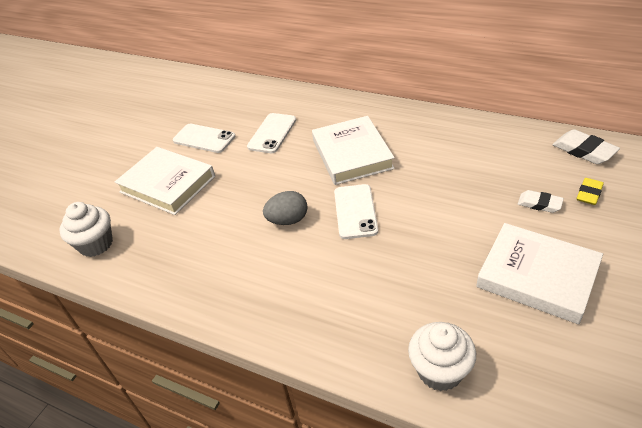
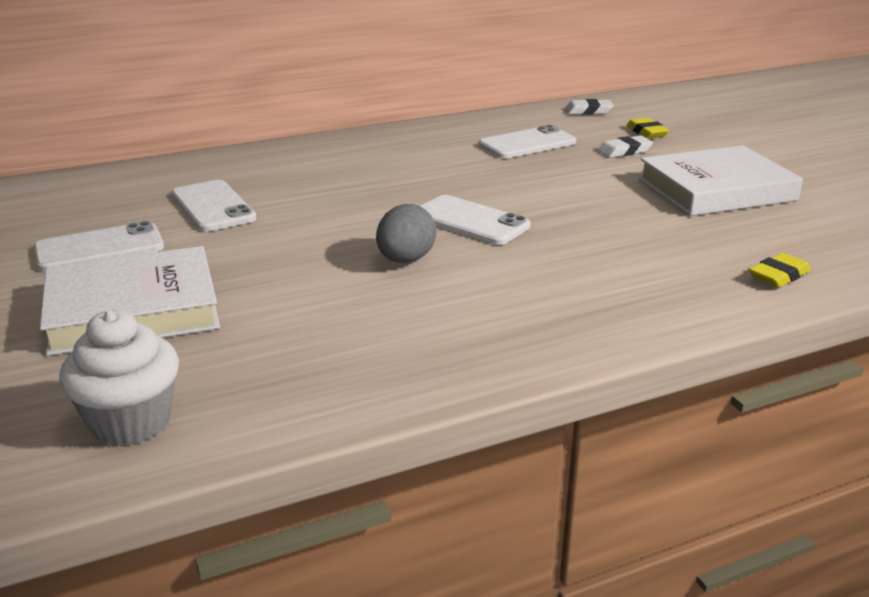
camera: 55 degrees left, 15 degrees down
(352, 154) = (369, 185): white book -> none
(440, 371) = (779, 275): white cupcake -> yellow eraser
(488, 163) = (527, 143): none -> white phone
(584, 150) = (588, 111): white eraser -> white eraser, size x0.65

